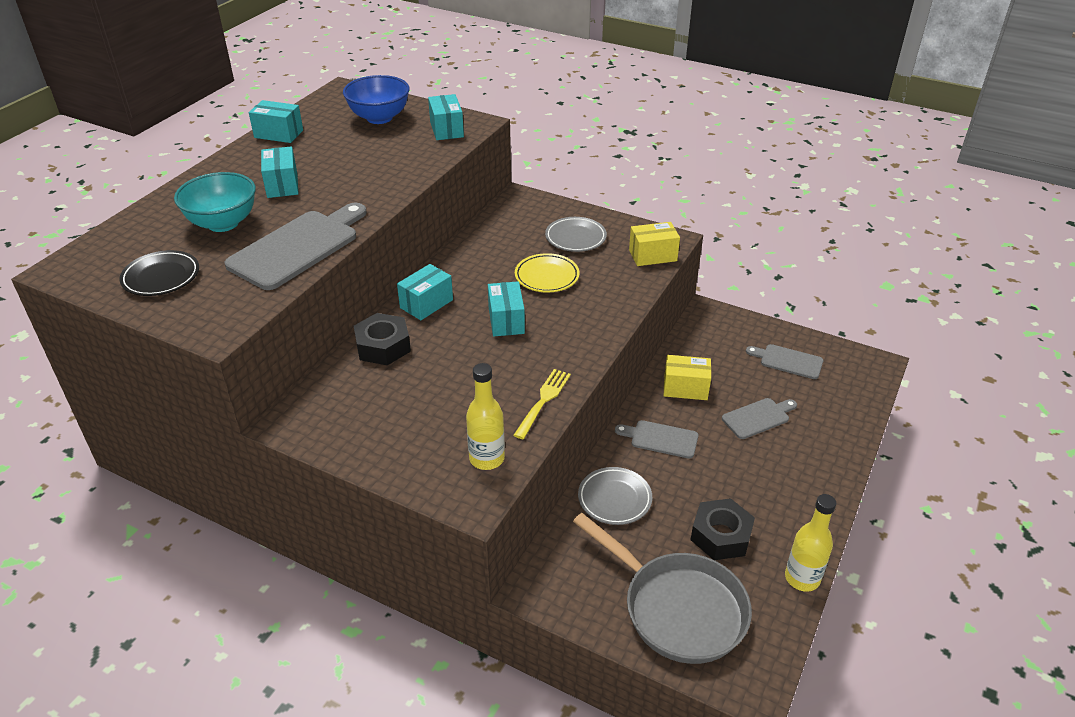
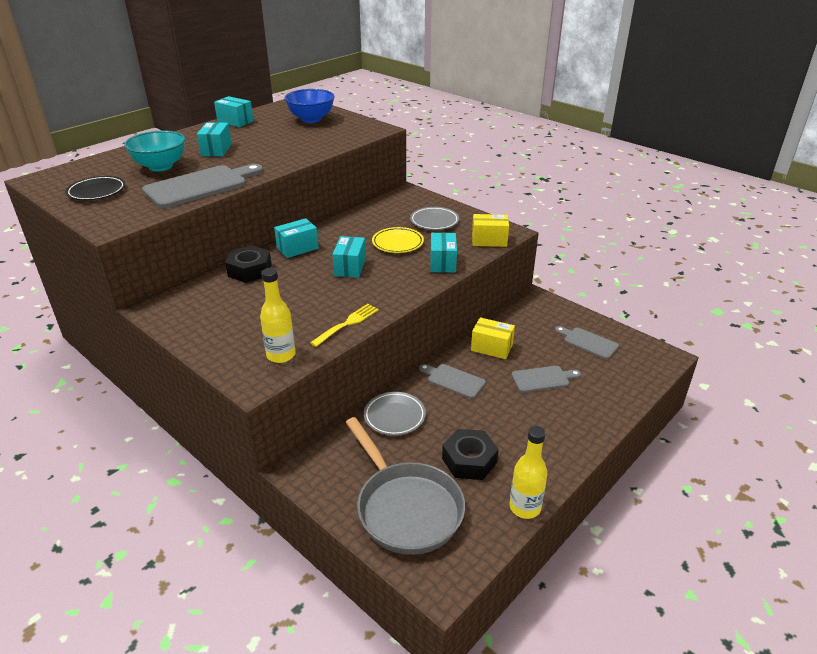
camera: 15 degrees right, 5 degrees down
(446, 129) = (354, 130): turquoise box -> turquoise box (443, 263)

